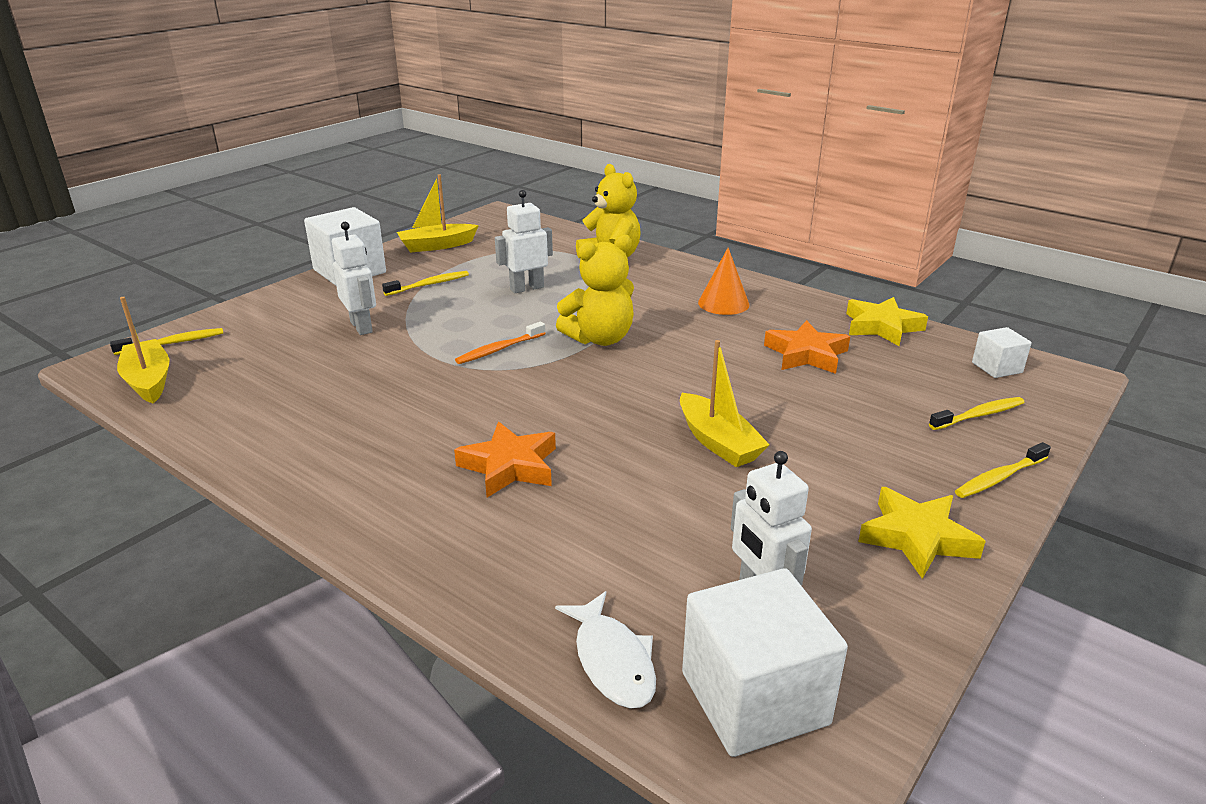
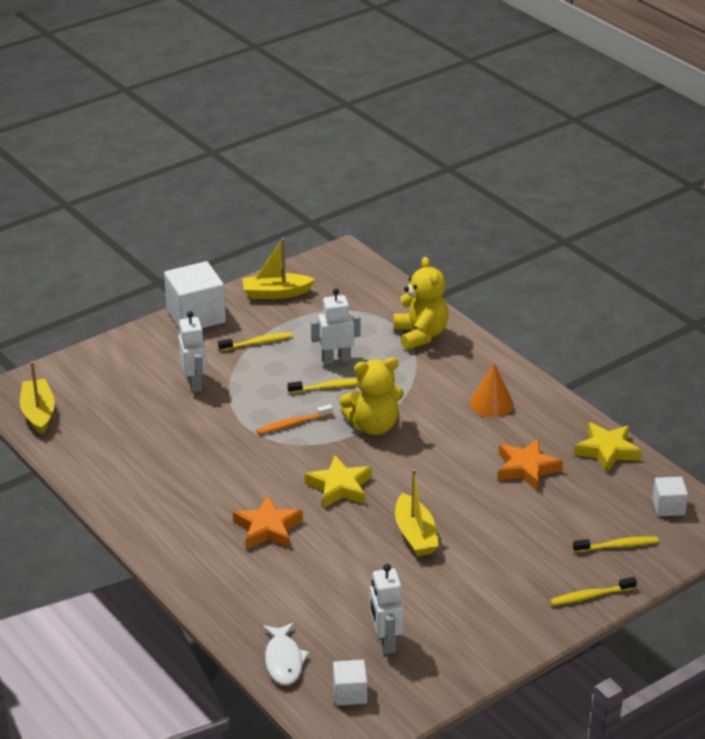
camera: 15 degrees right, 5 degrees up
(173, 343) = (54, 378): yellow toothbrush -> yellow toothbrush (328, 387)
(754, 698) = (350, 693): white cube -> white cube, size x0.52
(917, 538) = (502, 626): yellow star -> yellow star (339, 487)

